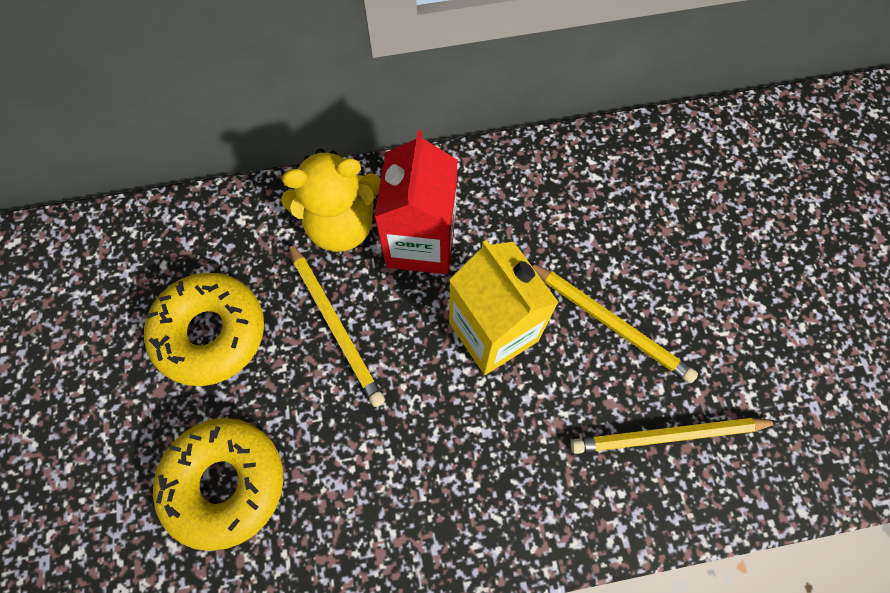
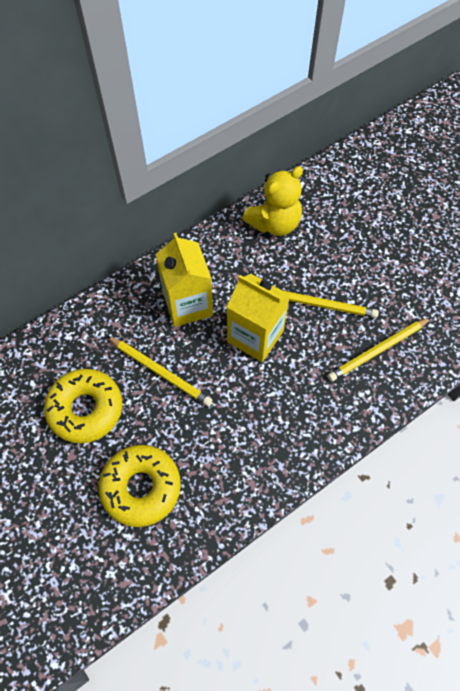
camera: 25 degrees left, 5 degrees down
(341, 225) = (133, 313): yellow teddy bear -> yellow teddy bear (274, 223)
(421, 243) = (188, 304): red carton -> yellow carton

